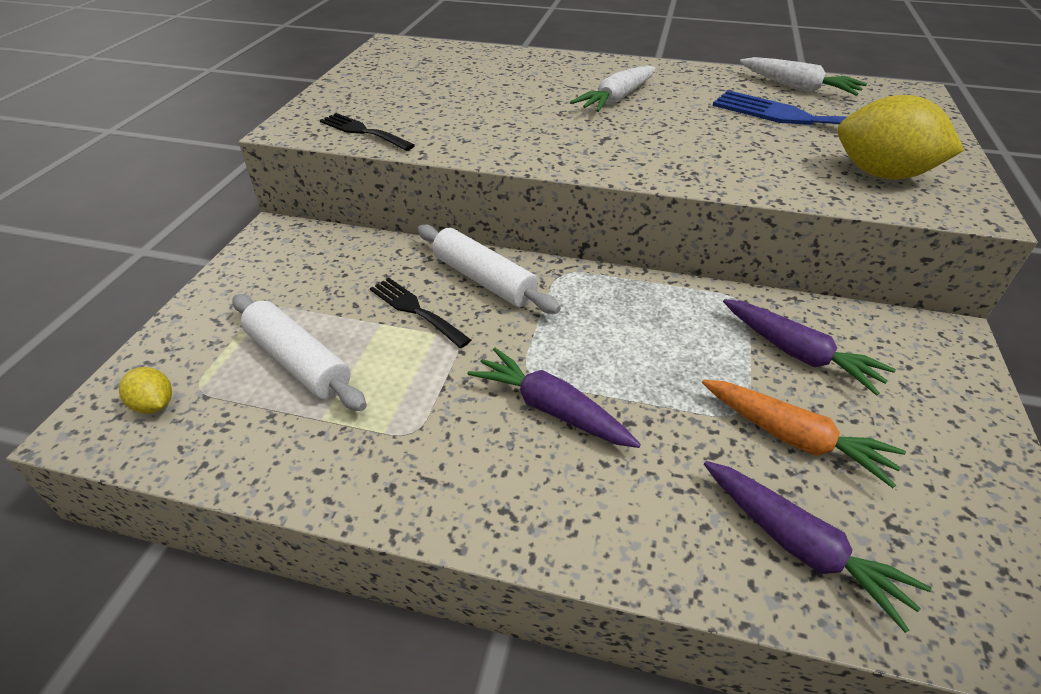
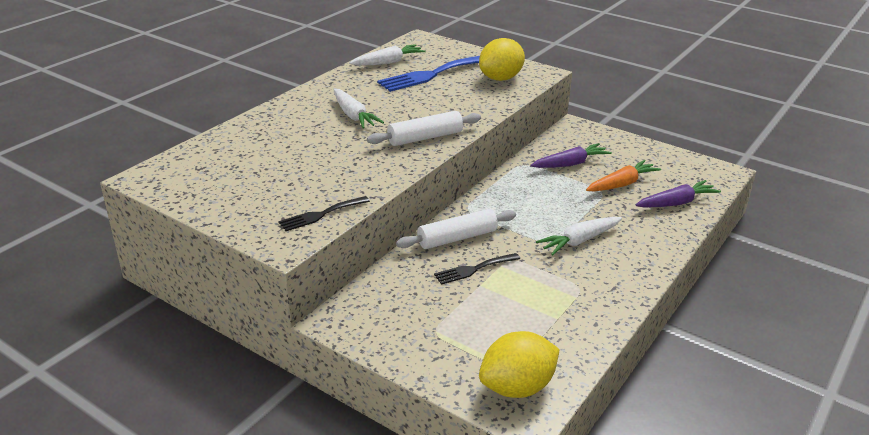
camera: 70 degrees left, 10 degrees down
(154, 405) = (517, 387): yellow lemon -> yellow lemon, size x2.10
(298, 362) = (502, 322): white rolling pin -> white rolling pin (425, 138)
(550, 408) = (579, 241): purple carrot -> white carrot

